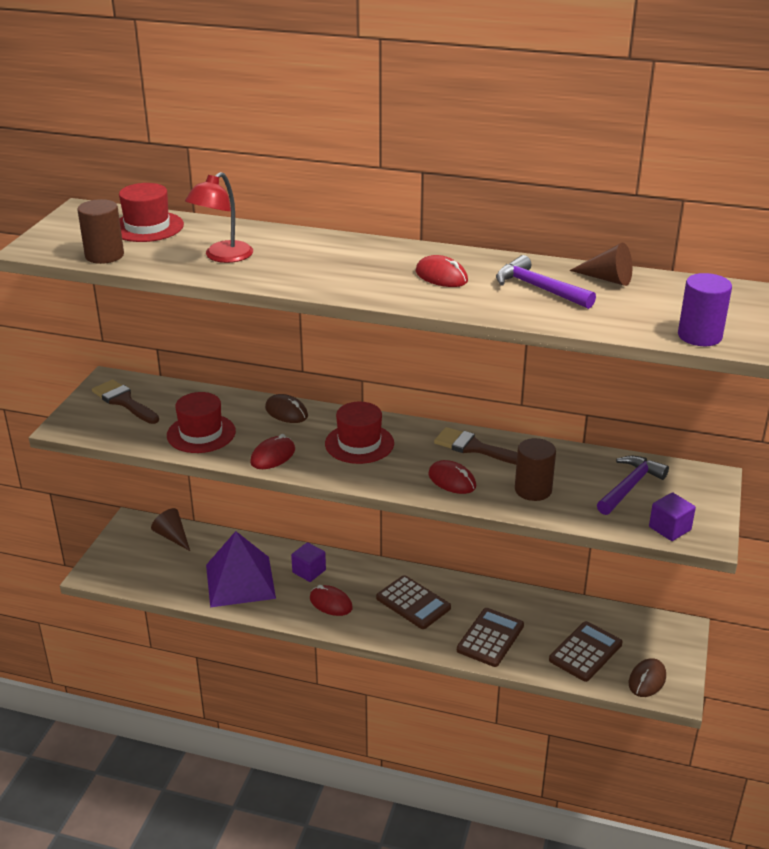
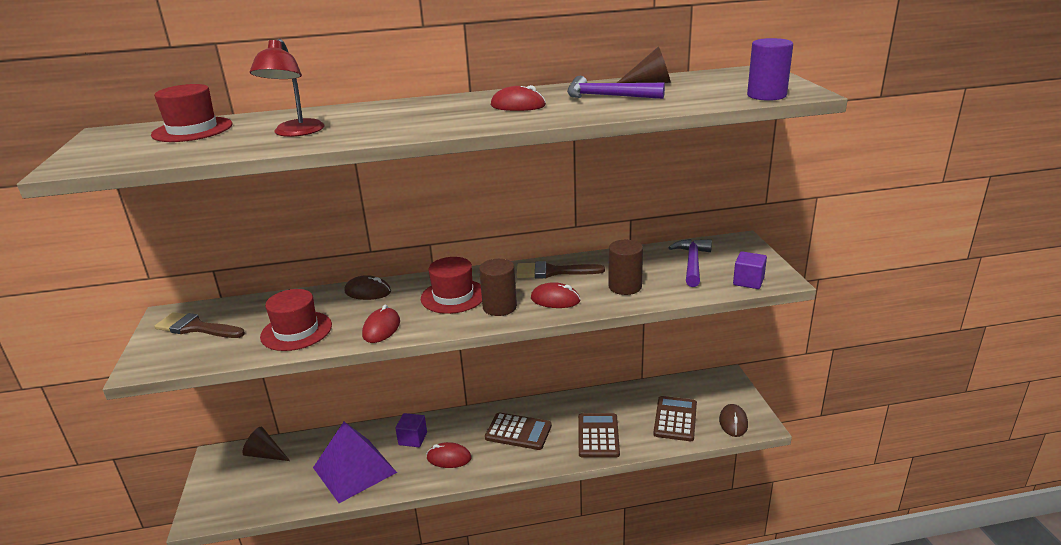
camera: 25 degrees left, 5 degrees down
(104, 255) = (162, 155): brown cylinder -> brown cylinder (499, 307)

